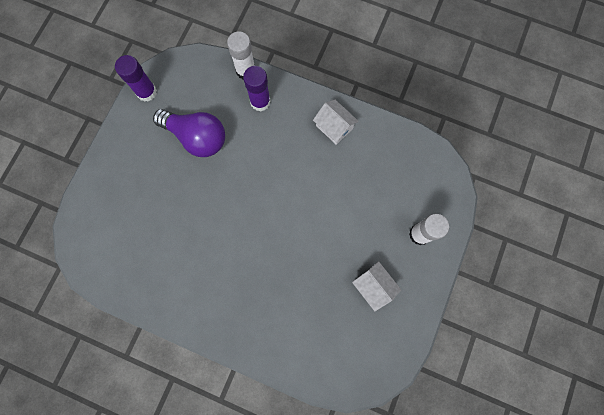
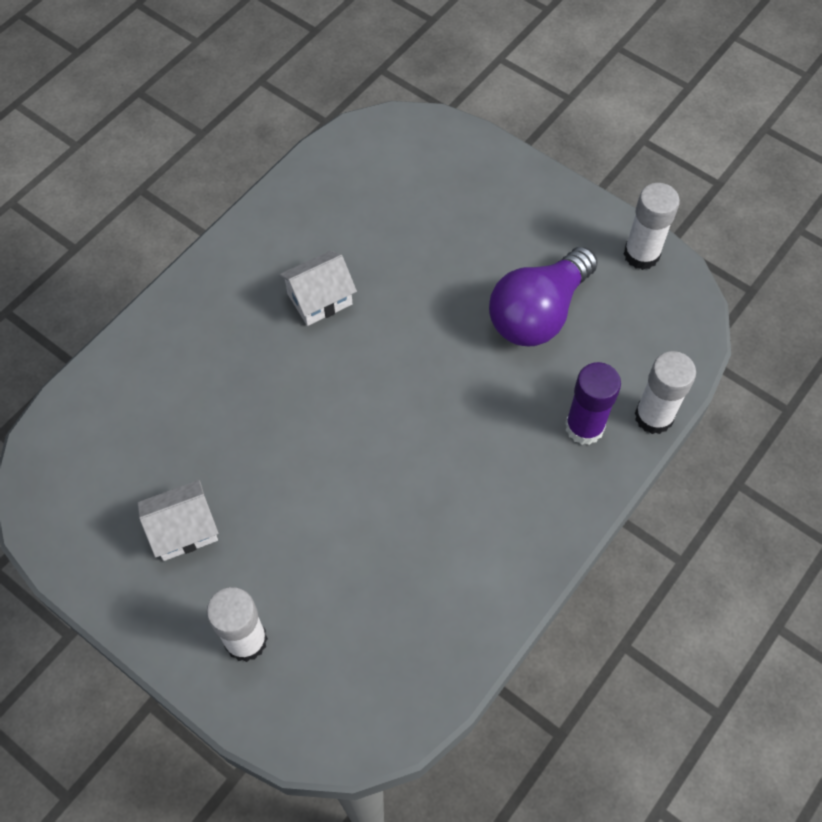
camera: 105 degrees right, 15 degrees down
(146, 92) = (641, 254): purple glue stick -> white glue stick
(334, 127) = (502, 544): white house -> white house (319, 299)

